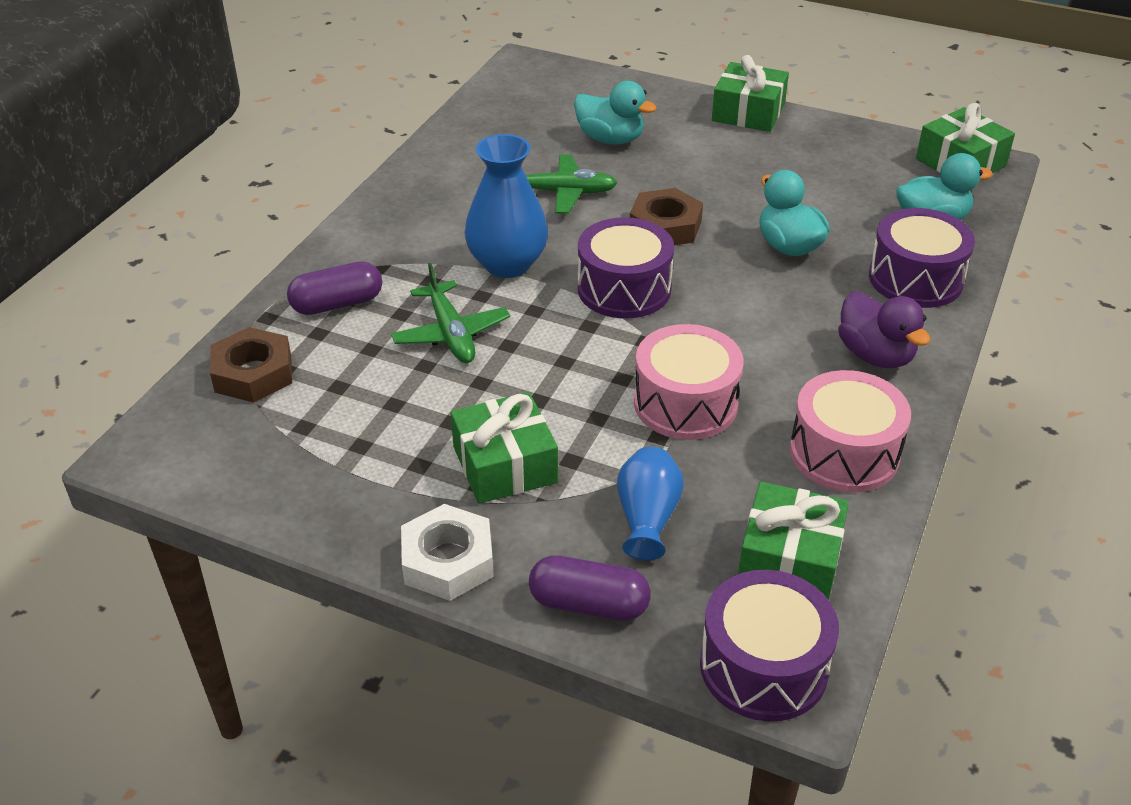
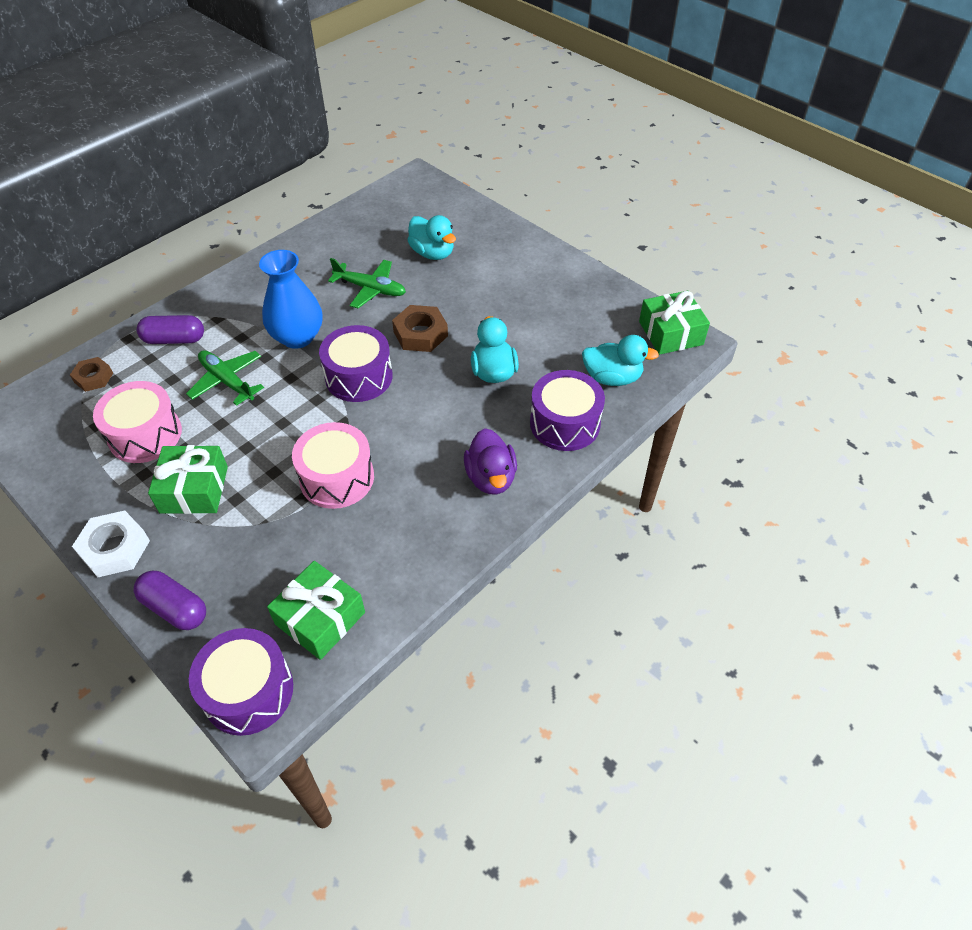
camera: 20 degrees right, 10 degrees up
(253, 373) = (93, 378): brown nut -> brown nut, size x0.65
(451, 333) = (227, 381): green plane -> green plane turned 135 degrees clockwise
(647, 518) = (253, 557): blue vase -> none
(748, 112) = (544, 253): green gift -> none
(844, 453) = (414, 548): pink drum -> pink drum (145, 435)

